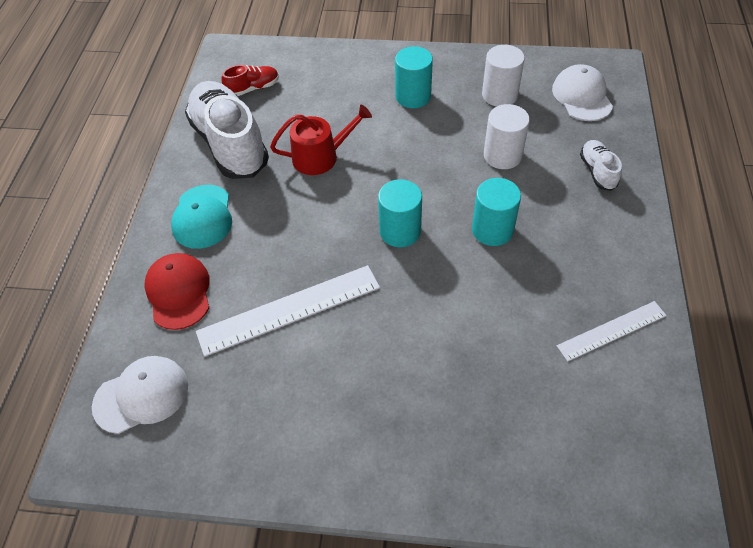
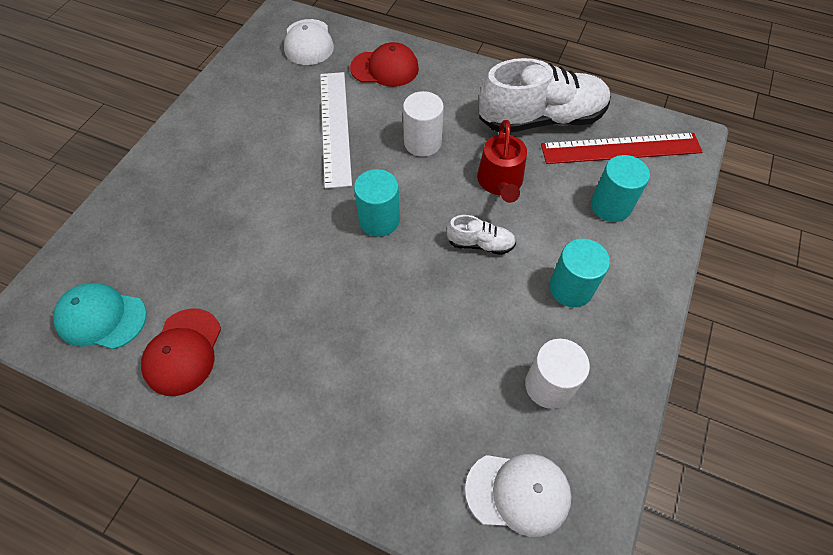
camera: 105 degrees right, 5 degrees up
(202, 217) = (456, 90): turquoise cap -> turquoise cap (101, 317)
(253, 88) = (620, 148): red shoe -> red ruler
(492, 230) = (345, 296): turquoise cylinder -> turquoise cylinder (610, 206)
(502, 155) = (443, 347): white cylinder -> white cylinder (422, 142)
(597, 171) = (379, 442): white shoe -> white shoe (480, 244)
(612, 331) = (183, 351): white ruler -> red cap

